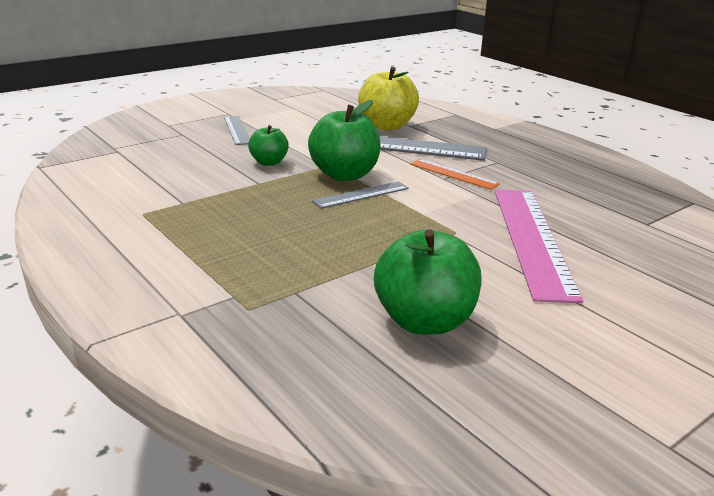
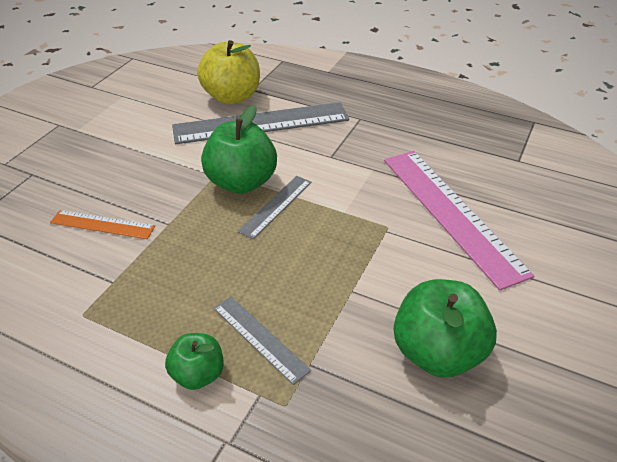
camera: 25 degrees left, 15 degrees up
(237, 130) = (87, 149): grey ruler -> grey ruler (260, 338)
(269, 162) = (156, 189): green apple -> green apple (198, 374)
(453, 174) = (335, 148): orange ruler -> orange ruler (102, 224)

